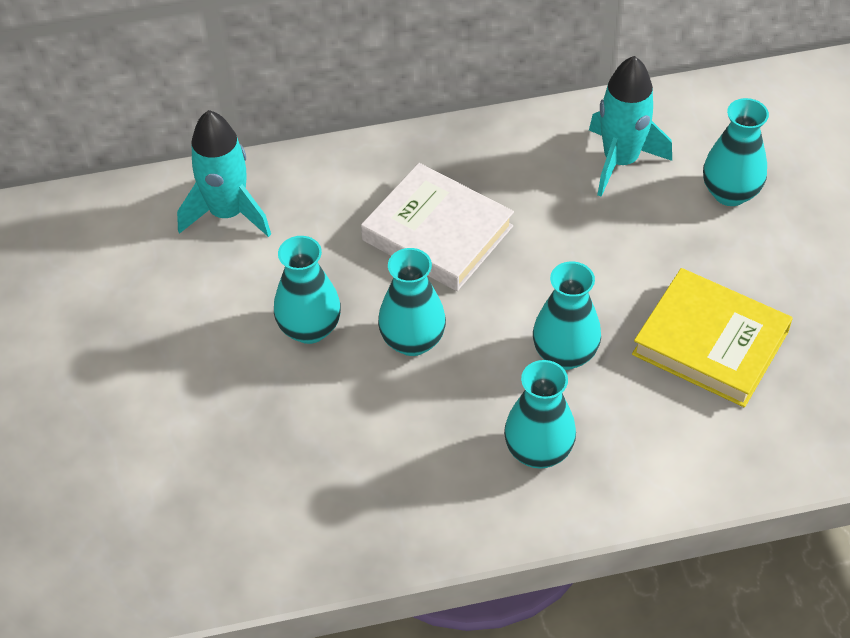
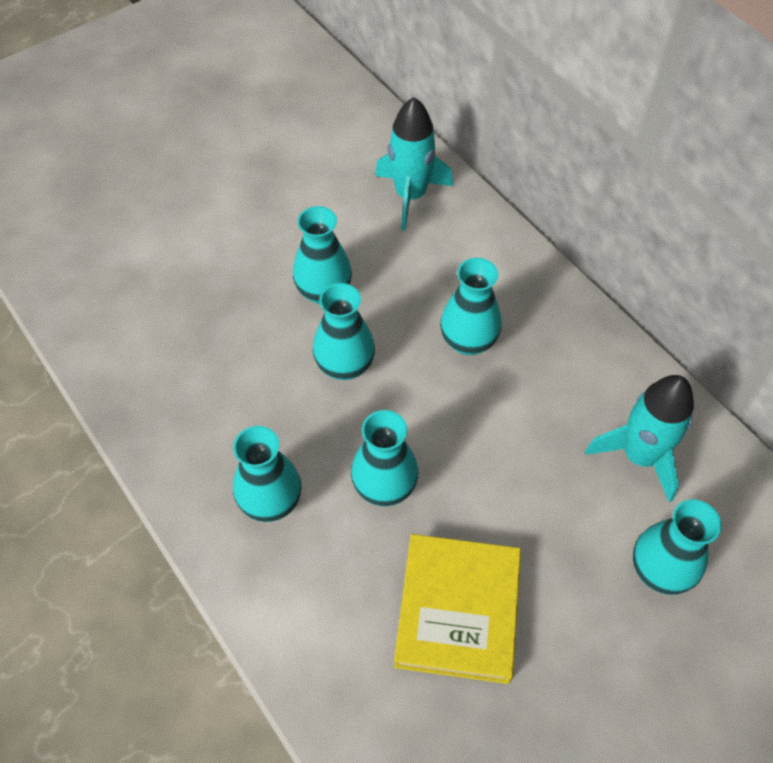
camera: 65 degrees right, 5 degrees up
(437, 233) = (468, 341): white book -> turquoise vase

